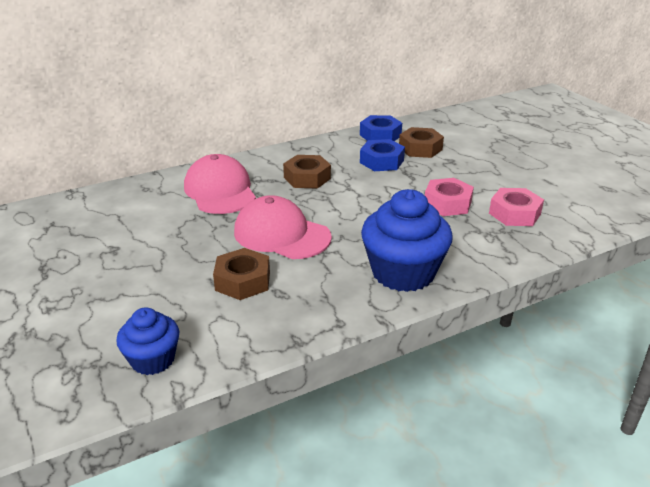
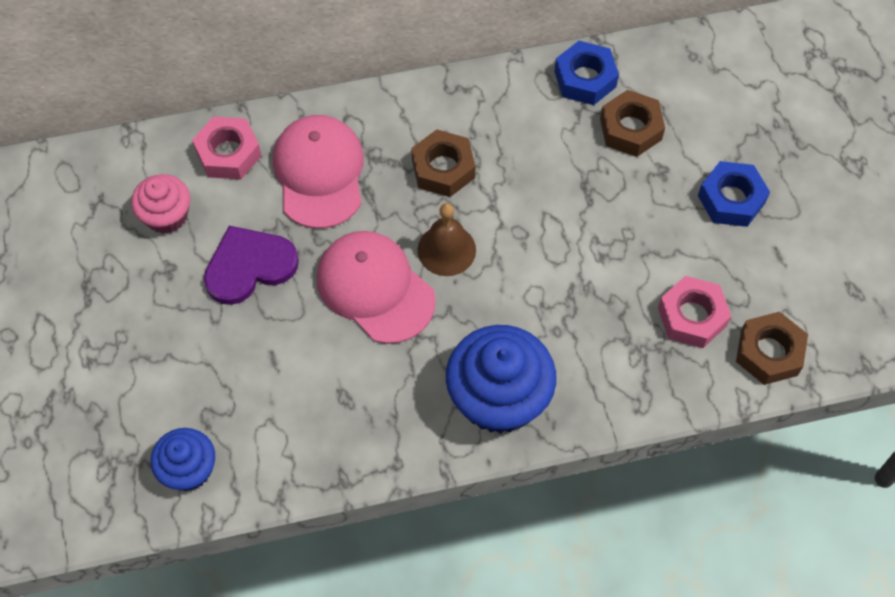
camera: 15 degrees right, 30 degrees up
(107, 224) = (166, 216): none -> pink cupcake
(179, 238) = (249, 266): none -> purple heart
(243, 281) = (307, 366): brown nut -> brown nut (769, 352)
(326, 210) = (446, 250): none -> brown bell
(381, 161) = (561, 151): blue nut -> blue nut (731, 199)
(447, 203) = (612, 273): pink nut -> pink nut (228, 153)

